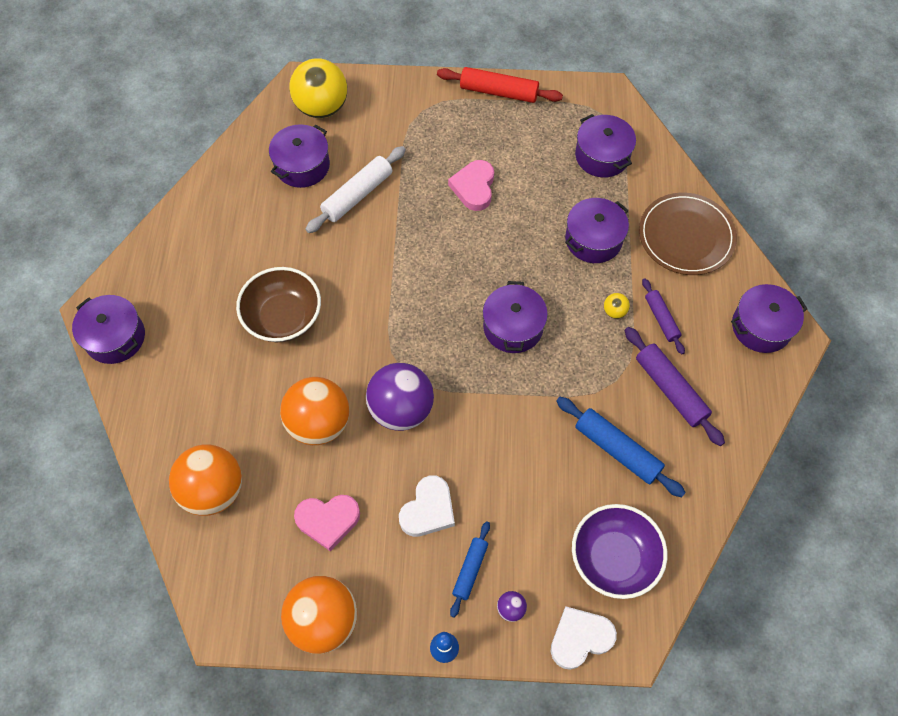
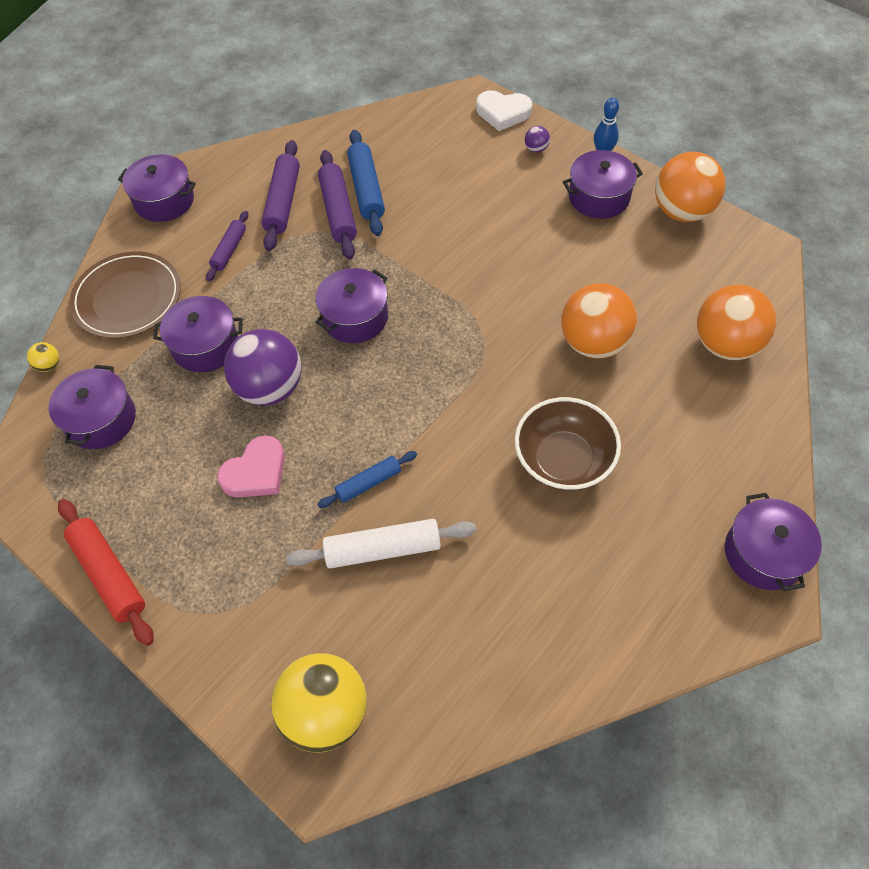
camera: 140 degrees left, 5 degrees down
(302, 166) = (415, 636): purple pot -> purple pot (599, 197)
(328, 520) = (635, 269): pink heart -> none
(401, 409) = (511, 312): purple ball -> purple ball (270, 388)
(428, 510) = (547, 232): white heart -> none
(470, 570) = (546, 182): blue rolling pin -> blue rolling pin (368, 483)
(614, 311) = (258, 278): yellow ball -> yellow ball (49, 365)
(614, 558) = (437, 136): purple bowl -> none
(618, 411) = (338, 211): none -> purple rolling pin

